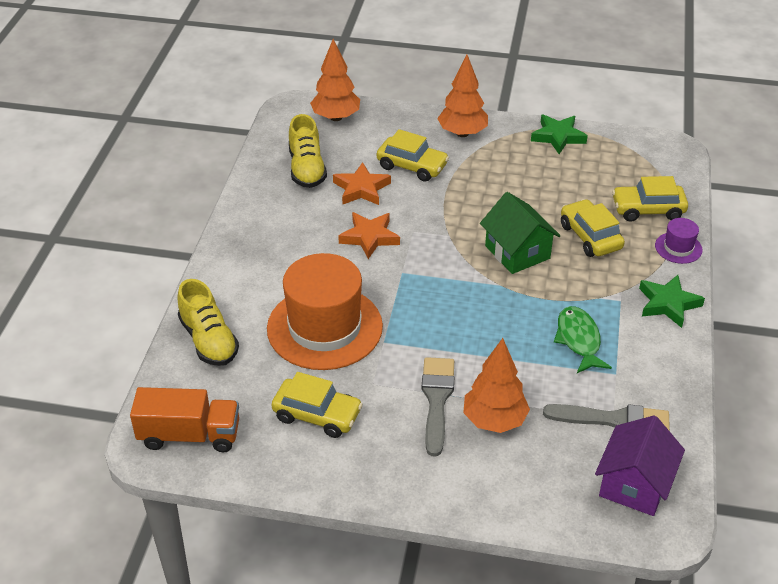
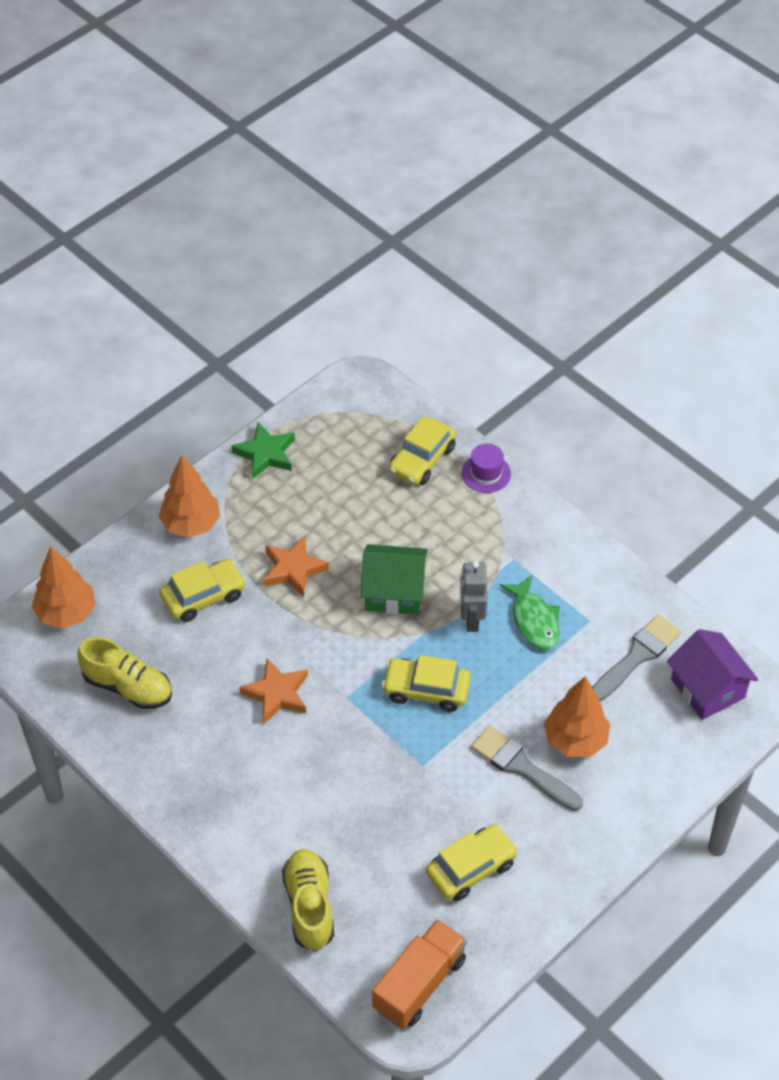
camera: 55 degrees left, 10 degrees up
(209, 340) = (309, 906): yellow shoe -> yellow shoe turned 105 degrees counterclockwise
(324, 327) = (368, 801): orange hat -> none
(361, 189) = (200, 658): orange star -> orange star (293, 569)
(540, 304) = (471, 619): none -> grey robot
(578, 340) = (534, 620): green fish -> green fish turned 135 degrees counterclockwise
(590, 237) = (420, 525): yellow car -> yellow car (426, 690)
(668, 304) = (543, 529): green star -> none

